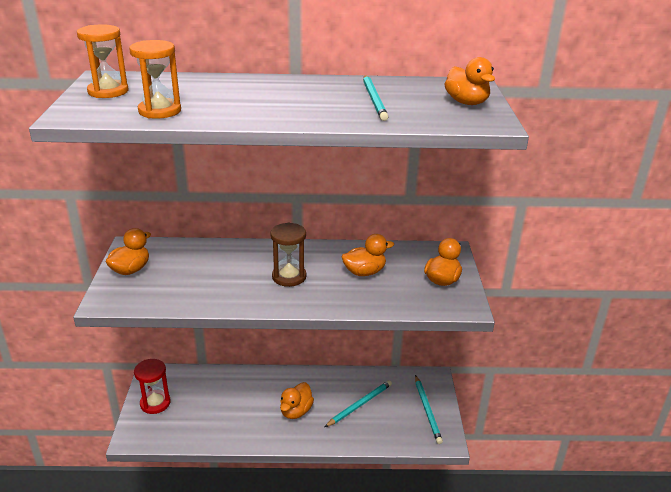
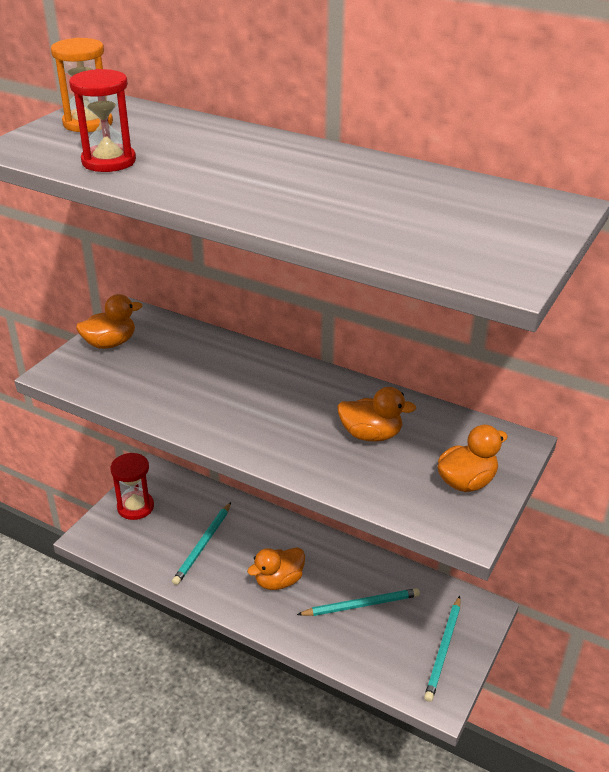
camera: 30 degrees right, 5 degrees up
(160, 111) = (109, 161): orange hourglass -> red hourglass
(289, 277) = (273, 409): brown hourglass -> none
(374, 99) = (384, 201): turquoise pencil -> turquoise pencil (203, 545)
(466, 102) = (511, 235): orange duck -> none

